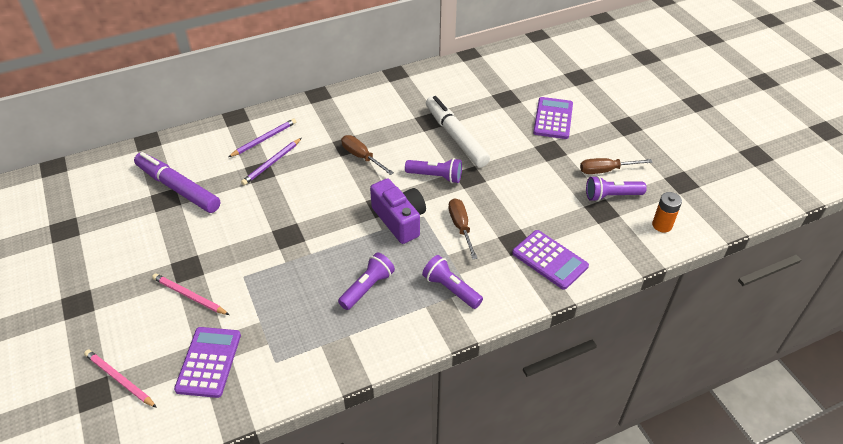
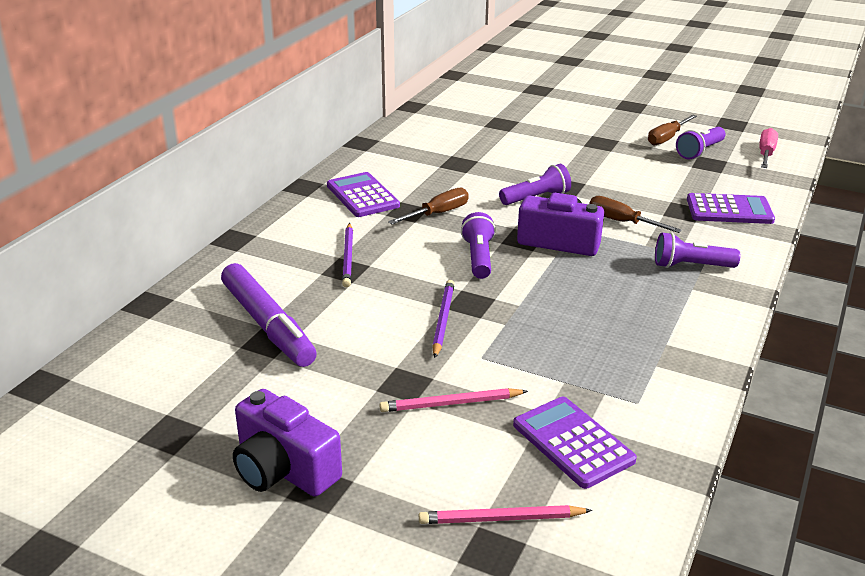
camera: 40 degrees left, 15 degrees down
(77, 282) = (283, 469): none -> purple camera
(178, 188) = (268, 325): purple marker -> purple marker turned 120 degrees counterclockwise
(264, 139) = (303, 243): purple pencil -> purple pencil (442, 320)
(361, 157) = (438, 213): brown screwdriver -> brown screwdriver turned 135 degrees clockwise
(367, 287) = (620, 301): purple flashlight -> purple flashlight (479, 257)
(455, 137) = (504, 165): white marker -> none
(553, 118) = (566, 122): purple calculator -> purple calculator (362, 196)
(662, 225) = (766, 154): orange battery -> pink screwdriver

